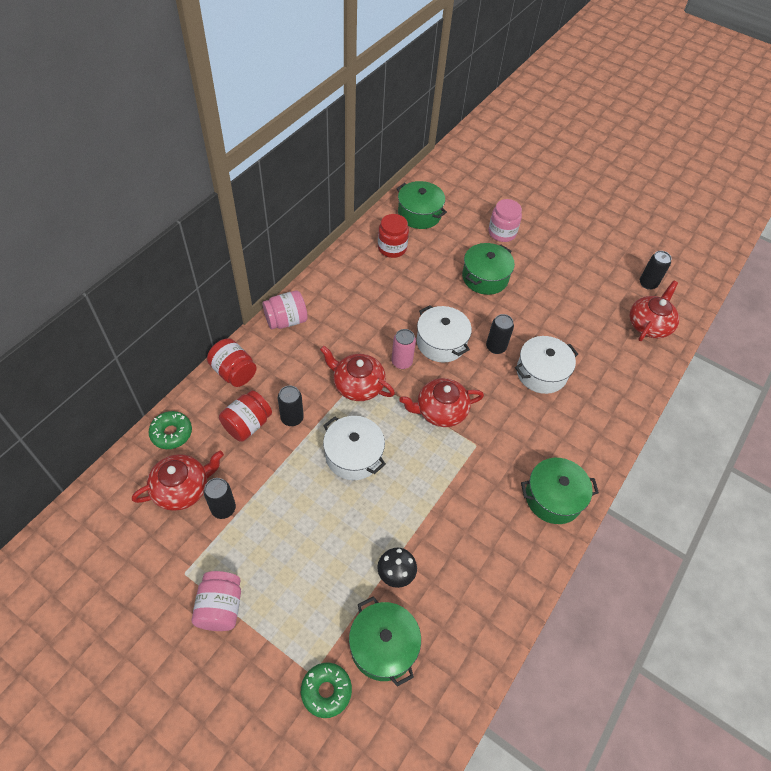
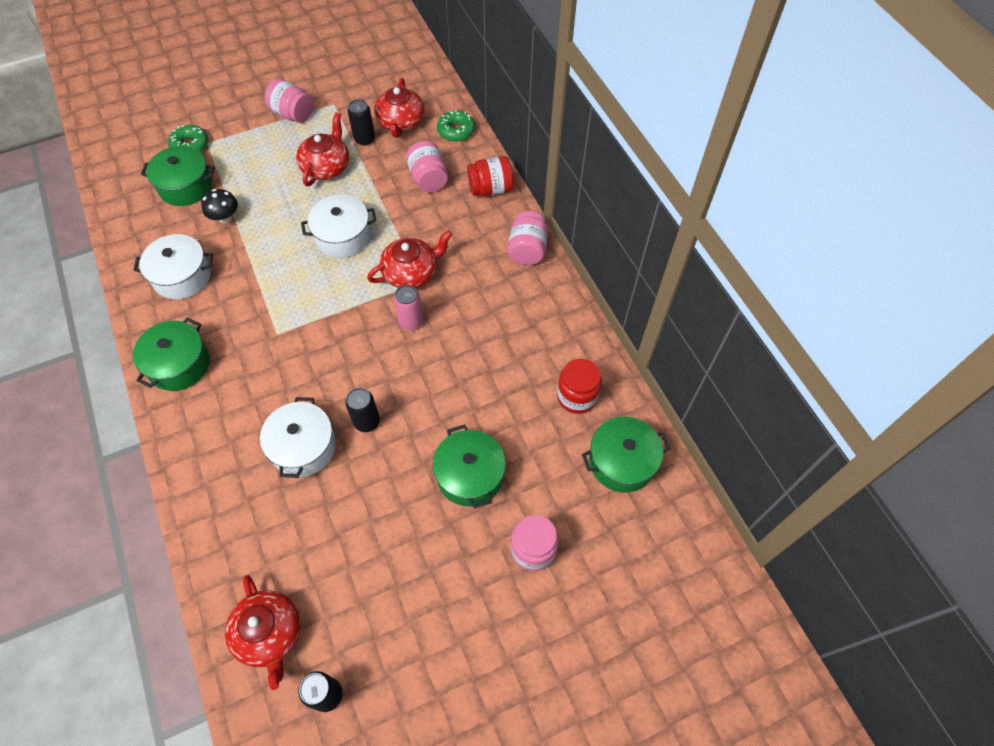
camera: 125 degrees right, 5 degrees up
(247, 424) = (428, 179): red jar -> pink jar
(292, 418) = (412, 210): black can -> none
(440, 410) = (333, 324): red teapot -> red teapot (326, 166)
(441, 342) = (409, 371): white pot -> white pot (182, 276)

